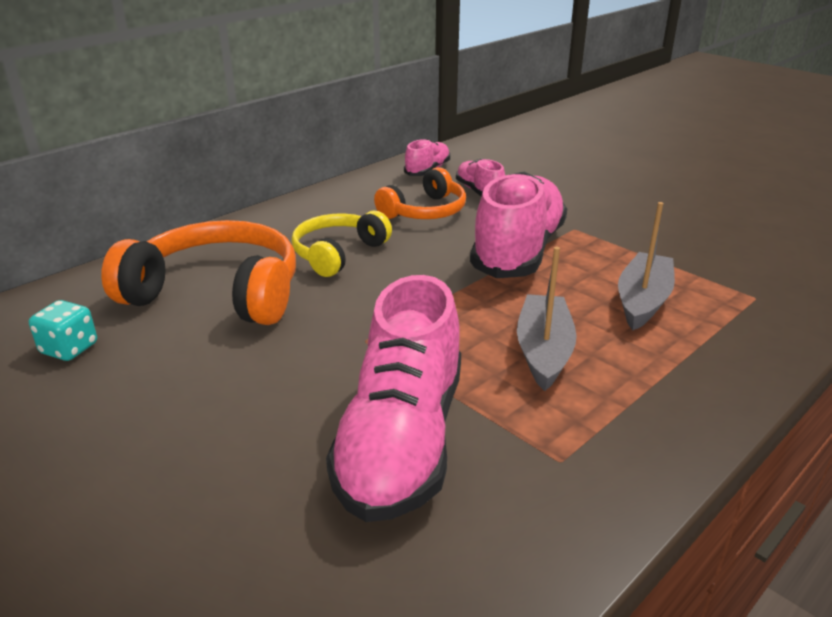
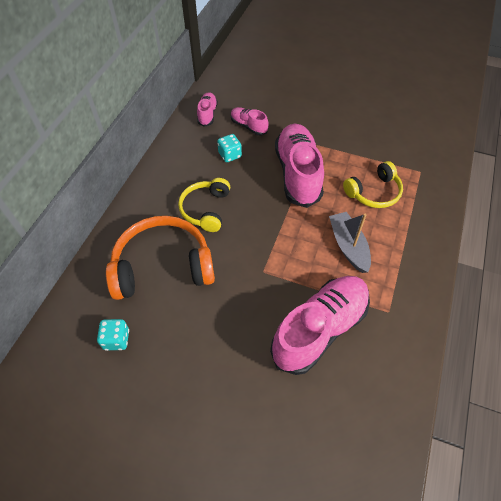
camera: 25 degrees left, 25 degrees up
(401, 441) = (320, 329): pink shoe -> pink shoe turned 120 degrees counterclockwise
(425, 211) = (230, 155): orange headphones -> turquoise dice
(642, 301) = (374, 192): grey boat -> yellow headphones

